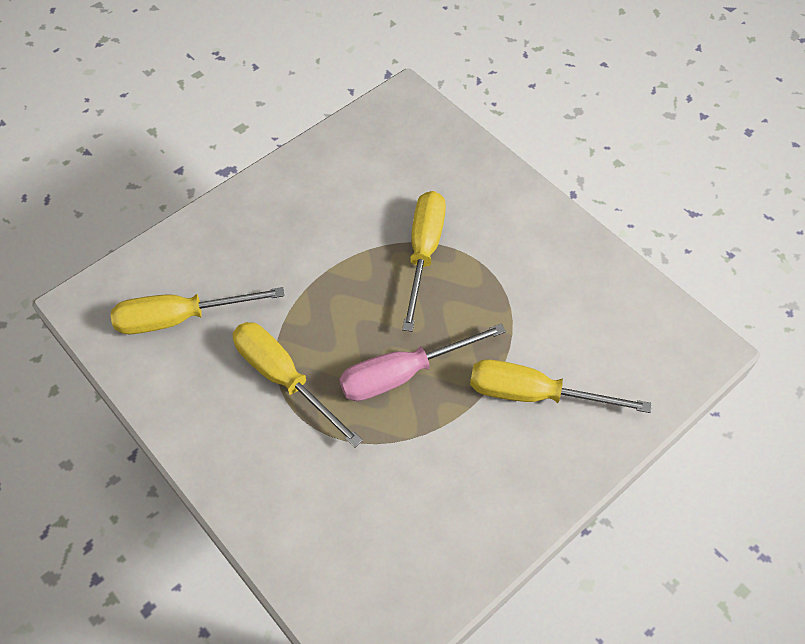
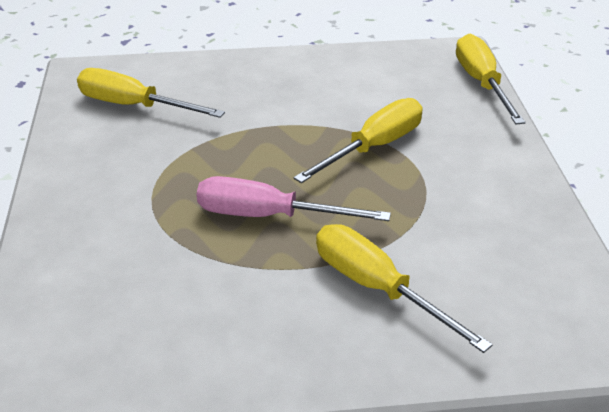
camera: 35 degrees right, 20 degrees down
(283, 378) = (167, 173): yellow screwdriver -> yellow screwdriver (481, 83)

